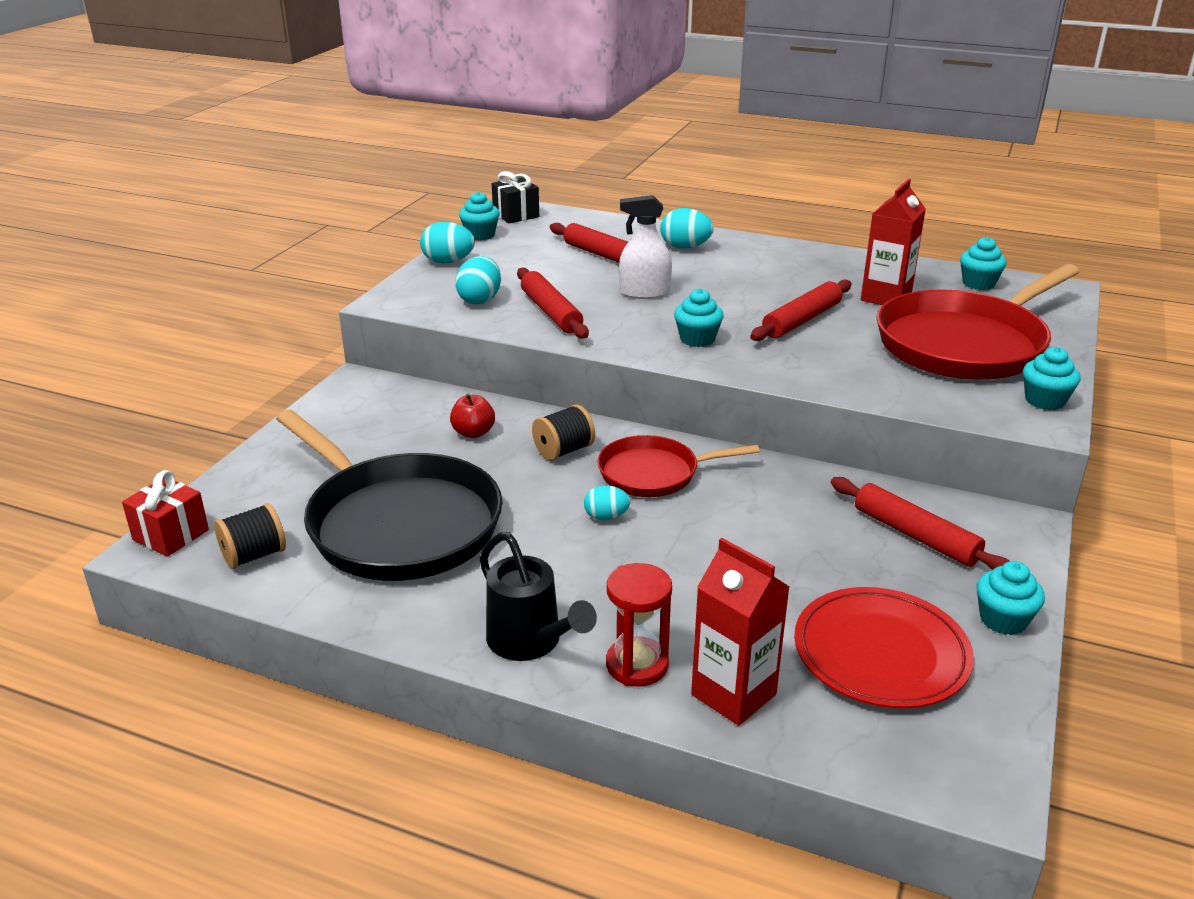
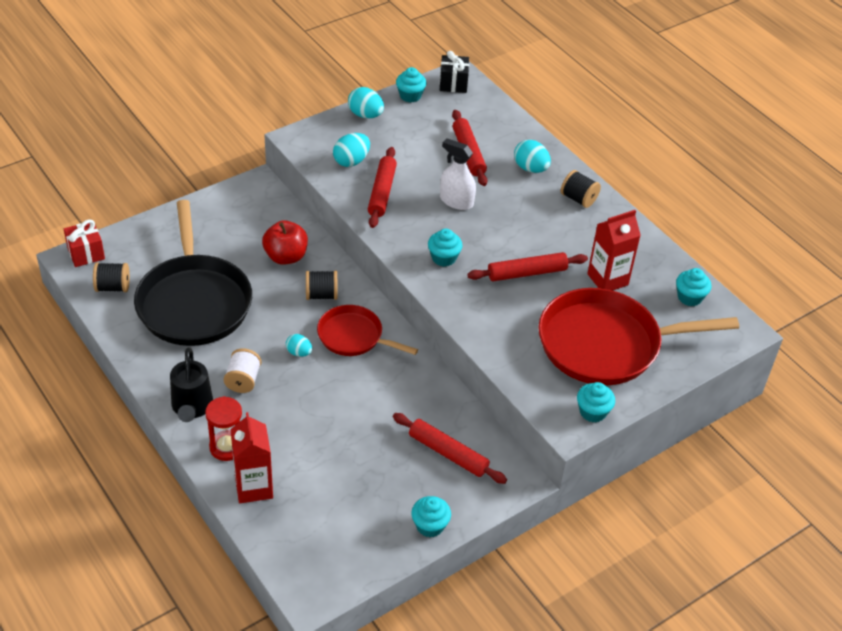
camera: 30 degrees right, 15 degrees up
(473, 433) = (286, 256): red apple -> red apple, size x1.54
(567, 578) = (243, 380): none -> white spool
(765, 253) = (578, 199): none -> black spool
(881, 652) = (346, 507): red plate -> none
(915, 535) = (448, 453): red rolling pin -> red rolling pin turned 45 degrees counterclockwise

